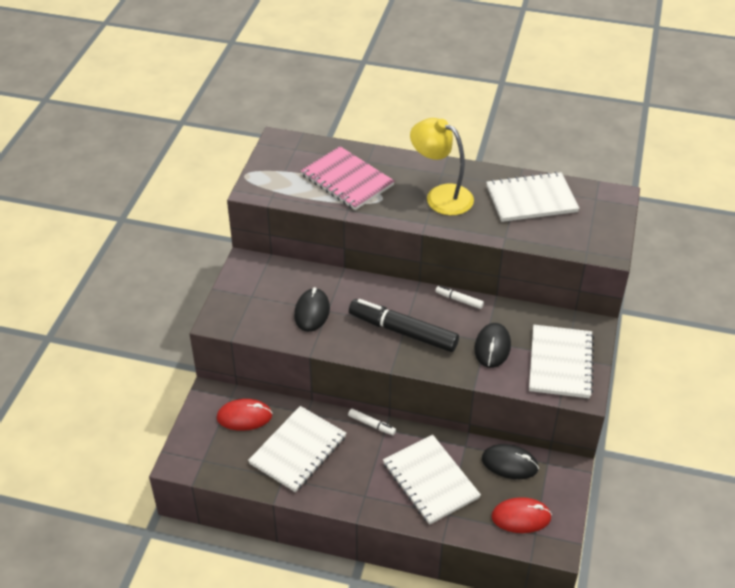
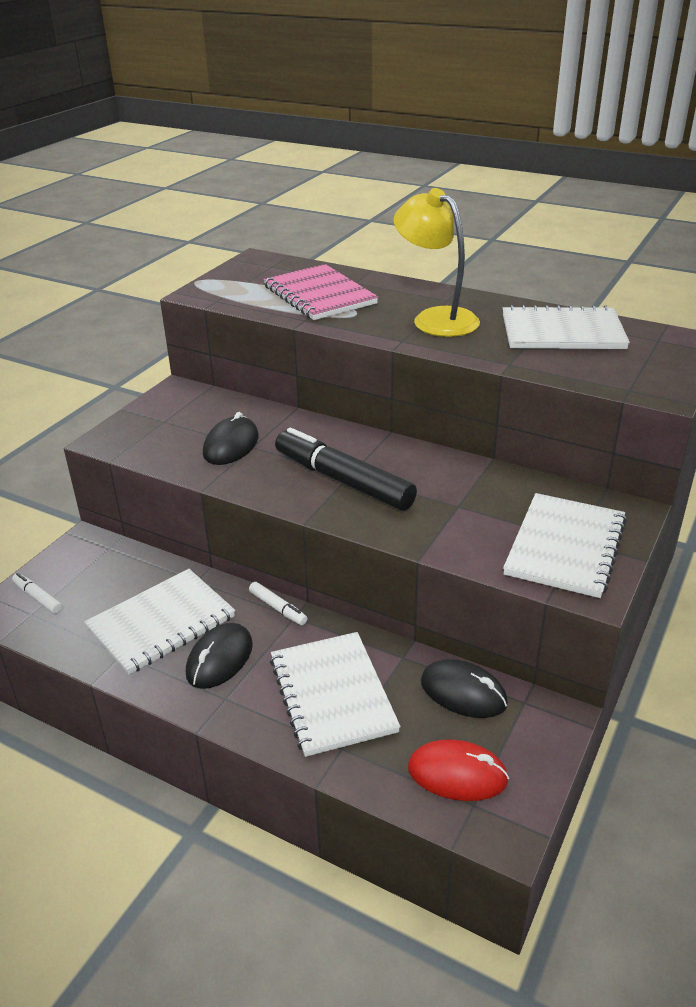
camera: 15 degrees right, 10 degrees down
(244, 417) = (113, 572): red mouse -> none
(459, 300) = (437, 457): white marker -> white marker (38, 598)
(492, 347) = (465, 514): black mouse -> black mouse (220, 659)

